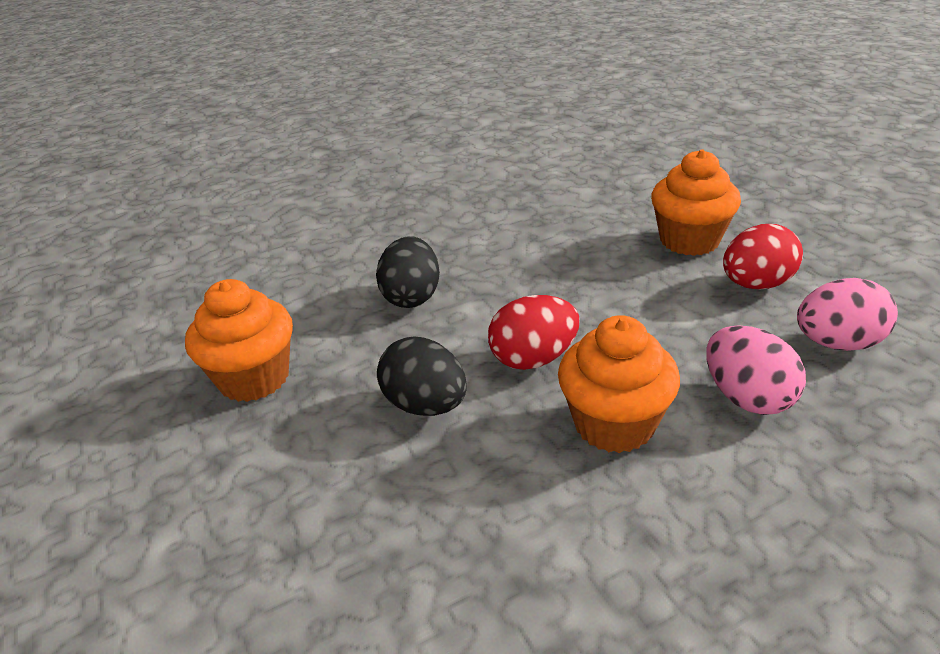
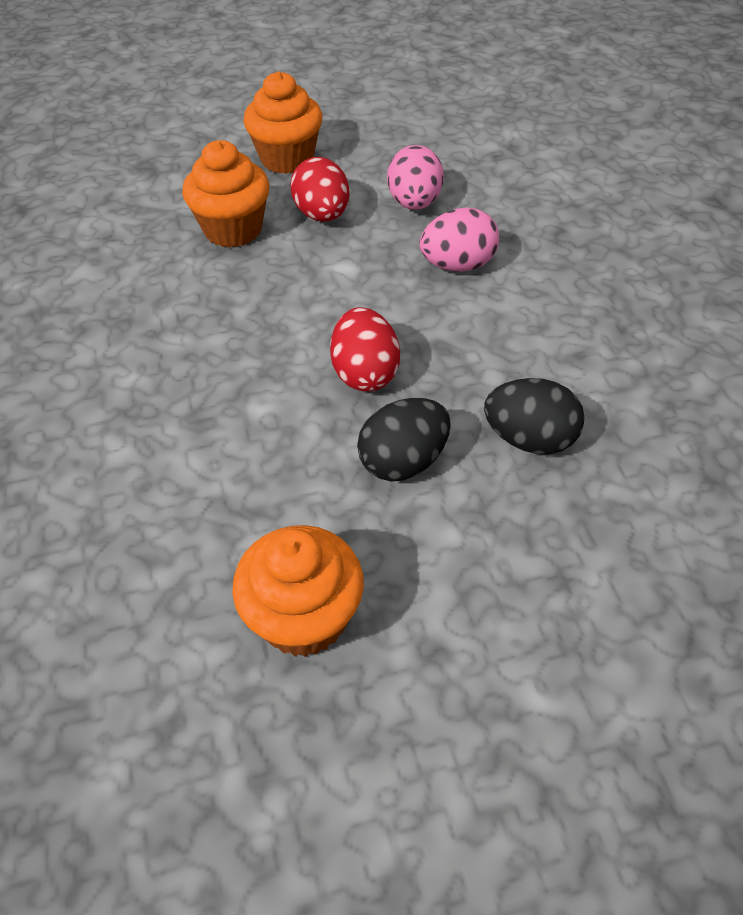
camera: 80 degrees left, 15 degrees up
(412, 297) = (215, 452): black egg -> black egg (529, 439)
(614, 424) = (465, 342): orange cupcake -> orange cupcake (287, 159)

